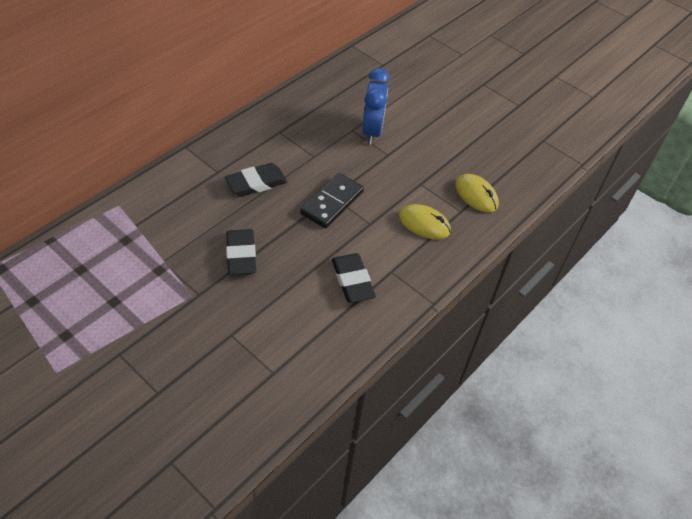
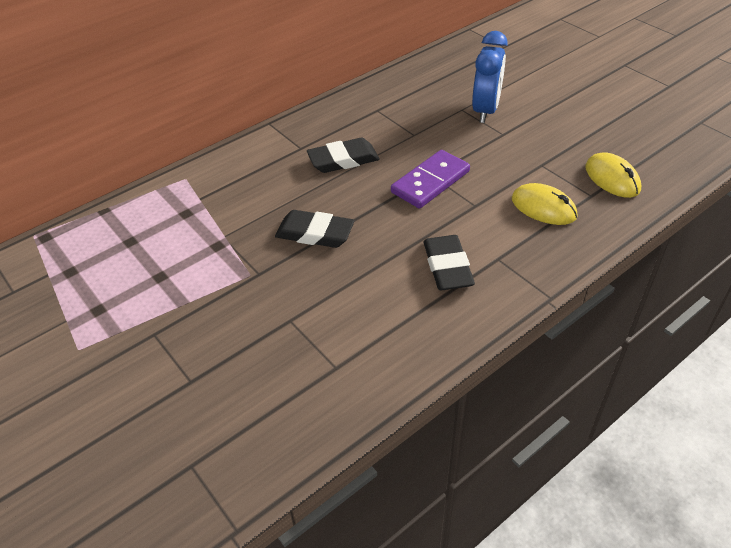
camera: 15 degrees right, 5 degrees down
(241, 255) = (315, 233): black eraser -> black eraser turned 75 degrees counterclockwise
(332, 202) = (430, 182): black domino -> purple domino

